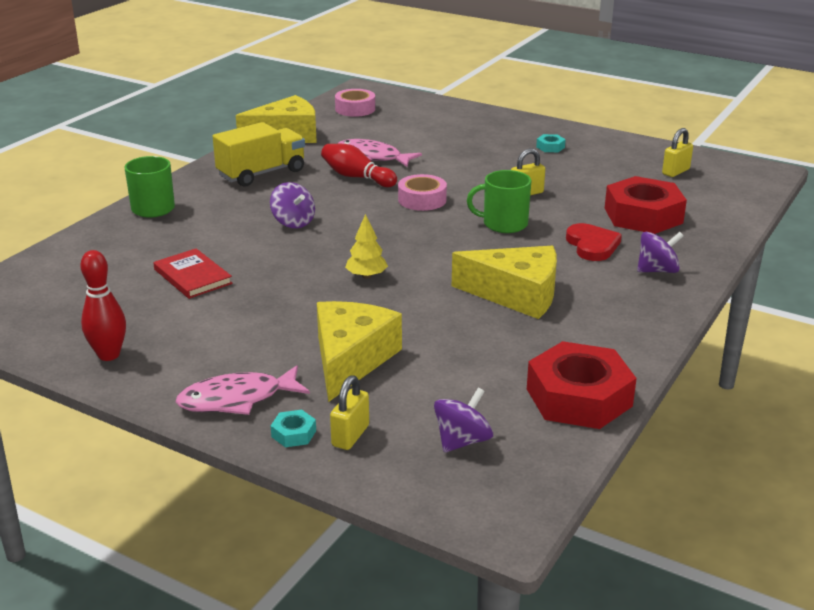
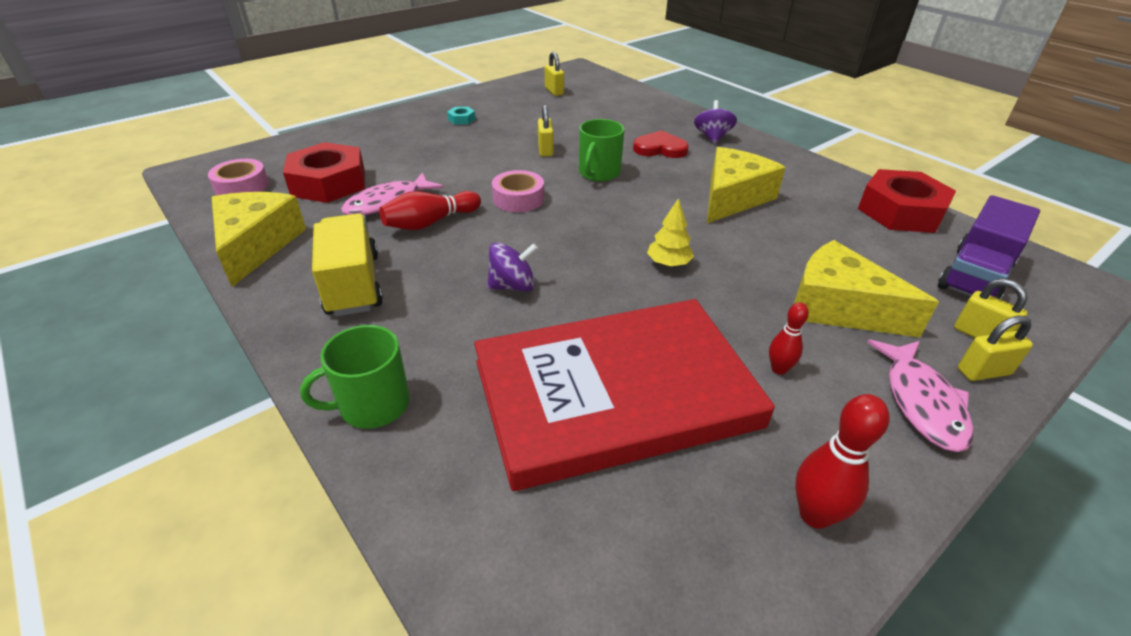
camera: 70 degrees left, 10 degrees up
(192, 276) = (615, 394): red book -> red book, size x2.46
(248, 335) = (779, 369): none -> red bowling pin
(293, 433) = (983, 371): turquoise nut -> yellow padlock
(462, 441) = (974, 276): purple spinning top -> purple truck
(643, 215) = (620, 119): red nut -> red nut (329, 183)

